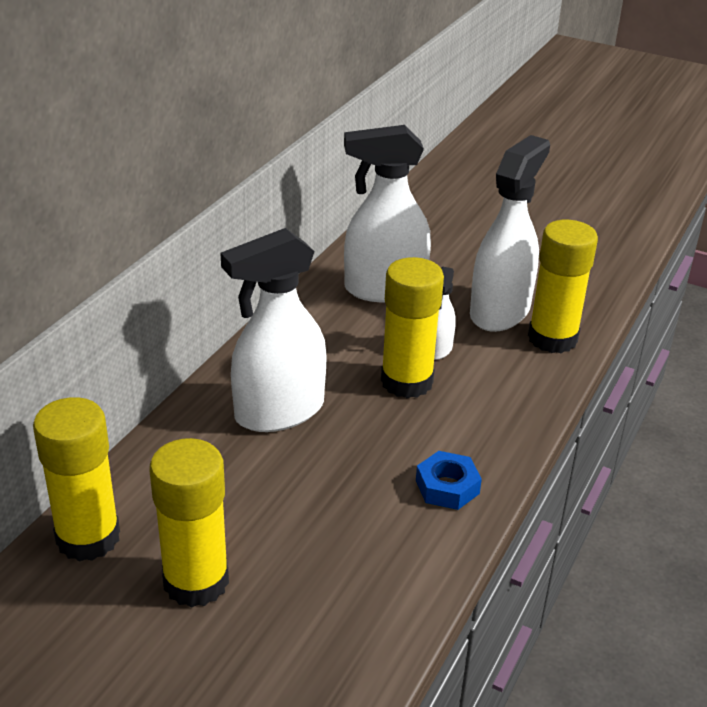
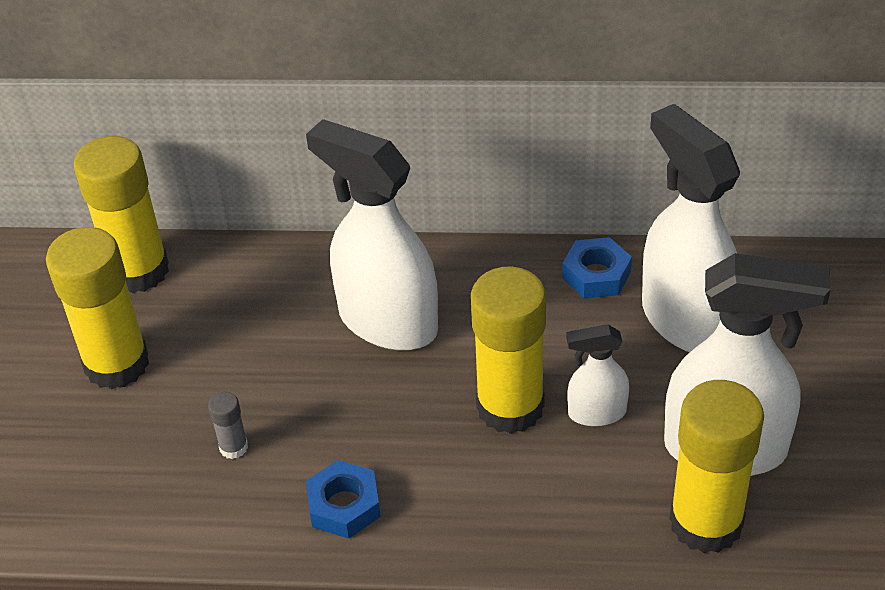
camera: 70 degrees right, 10 degrees up
(314, 308) = (596, 275): none -> blue nut
(349, 531) = (233, 447): none -> grey glue stick

